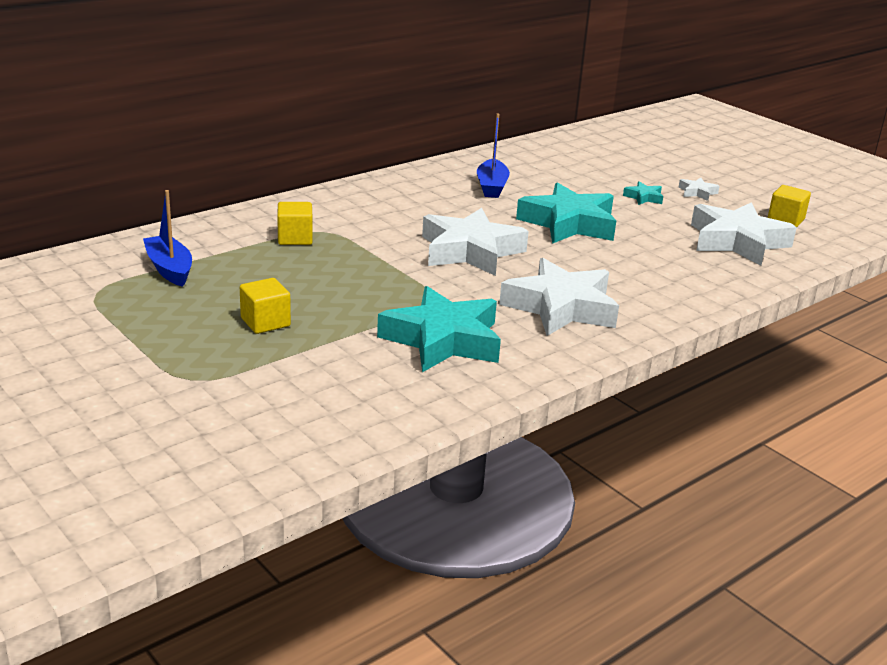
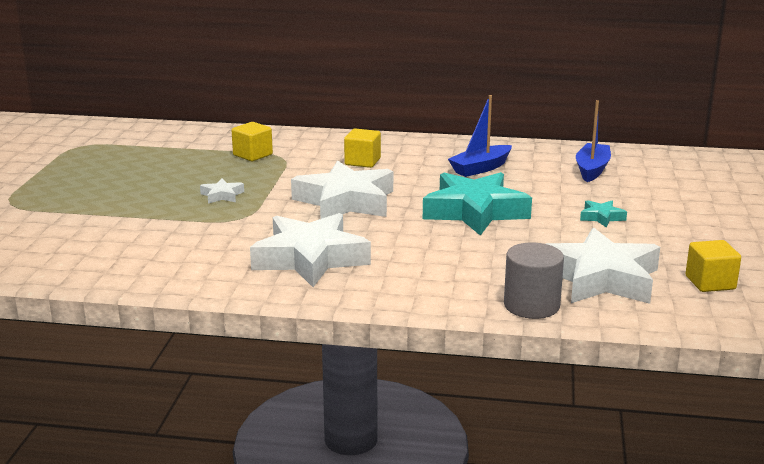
camera: 50 degrees right, 5 degrees down
(169, 269) = (143, 147): blue boat -> blue boat (592, 170)
(265, 322) = (115, 192): yellow cube -> yellow cube (362, 162)
(443, 340) = (181, 243): turquoise star -> none
(697, 192) = (672, 231): white star -> white star (222, 195)
(749, 277) = (531, 305): none -> grey cylinder

